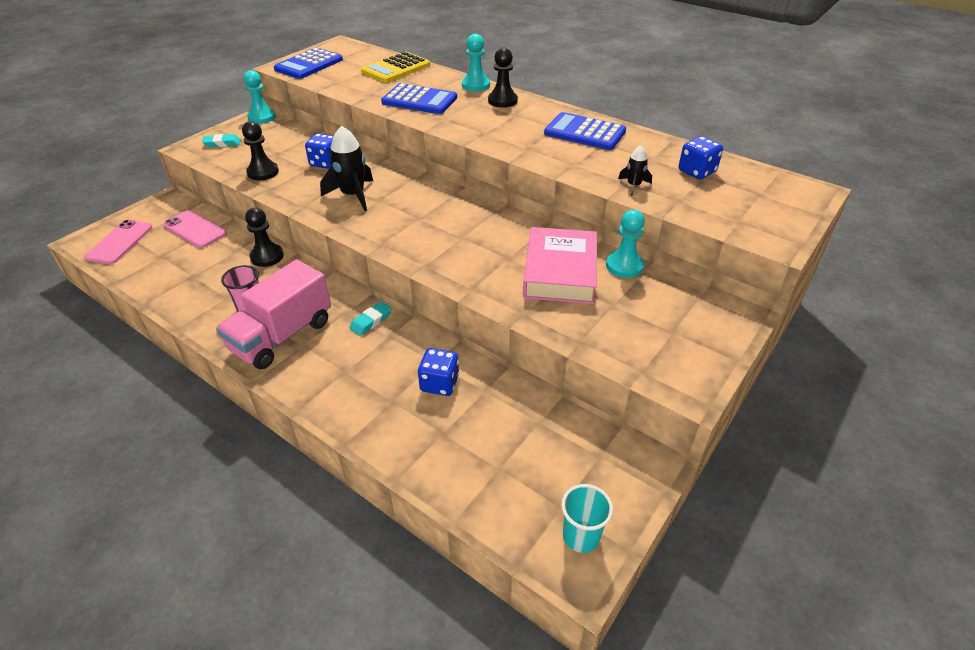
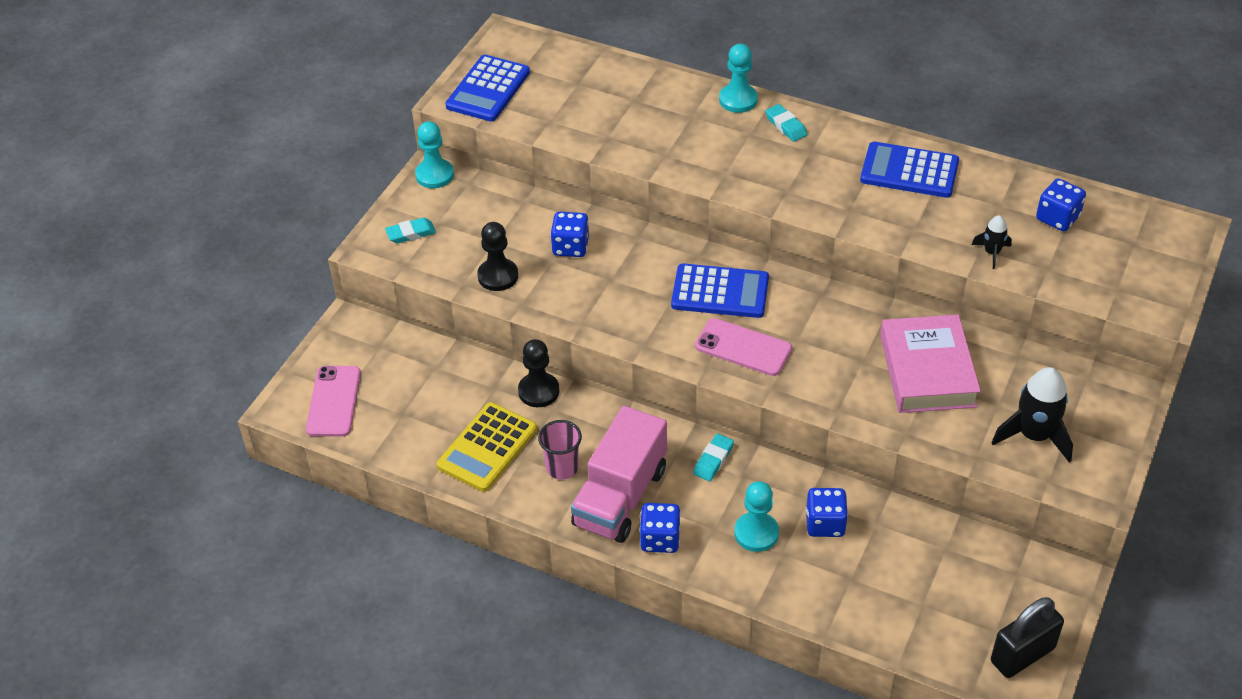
camera: 10 degrees left, 5 degrees up
(195, 229) = (419, 365): pink phone -> pink phone (743, 348)
(295, 372) = (660, 539): none -> blue dice
(353, 195) = (635, 296): black rocket -> black rocket (1034, 435)
(396, 68) = (614, 80): yellow calculator -> yellow calculator (487, 447)
(419, 100) = (677, 141): blue calculator -> blue calculator (720, 292)
(502, 101) = (786, 126): black pawn -> turquoise eraser
(581, 536) = (1022, 655): turquoise cup -> black padlock
(624, 266) = (996, 350): turquoise pawn -> turquoise pawn (756, 533)

